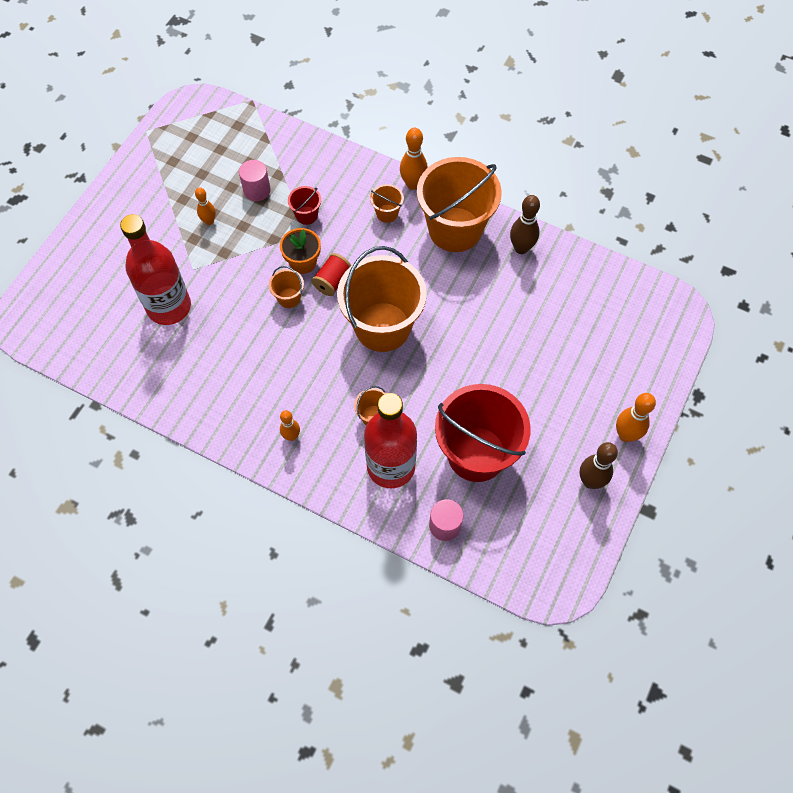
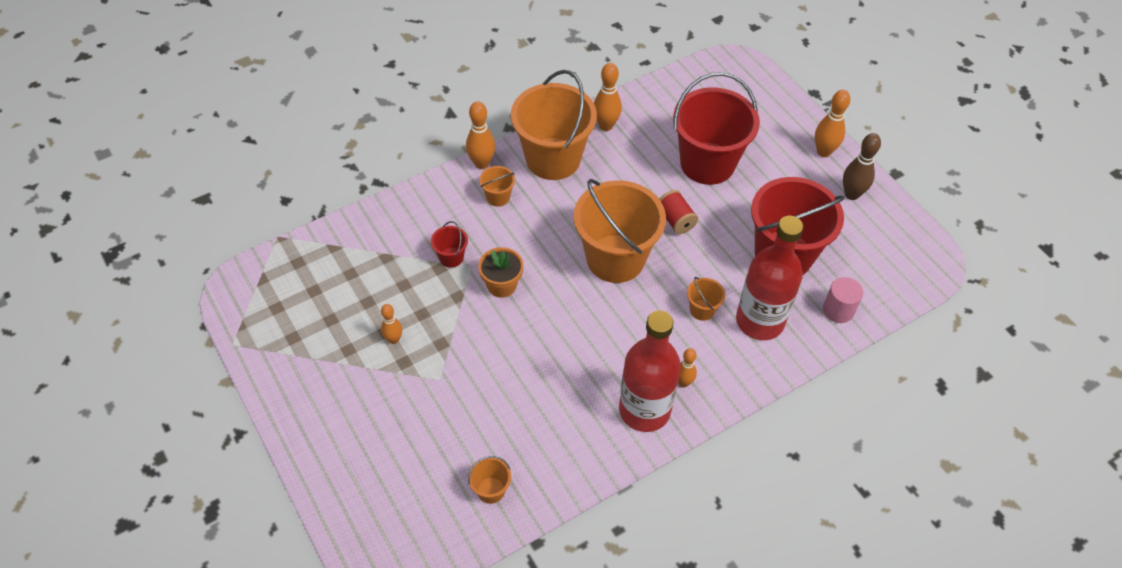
camera: 60 degrees left, 10 degrees down
(169, 307) = (469, 420): red bottle -> red bottle (644, 410)
(257, 190) = (390, 283): pink cylinder -> none
(289, 298) = (533, 314): orange bucket -> orange bucket (491, 490)
(332, 281) = (540, 272): red spool -> red spool (676, 220)
(521, 248) = (606, 125): brown bowling pin -> orange bowling pin
(537, 345) = (707, 163): none -> red bucket

